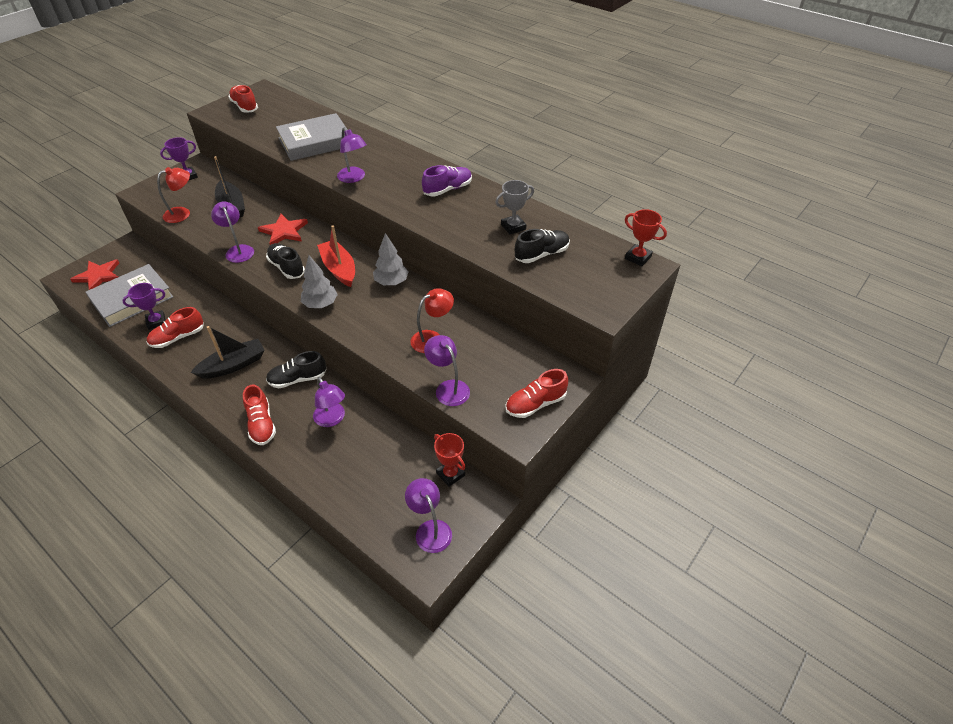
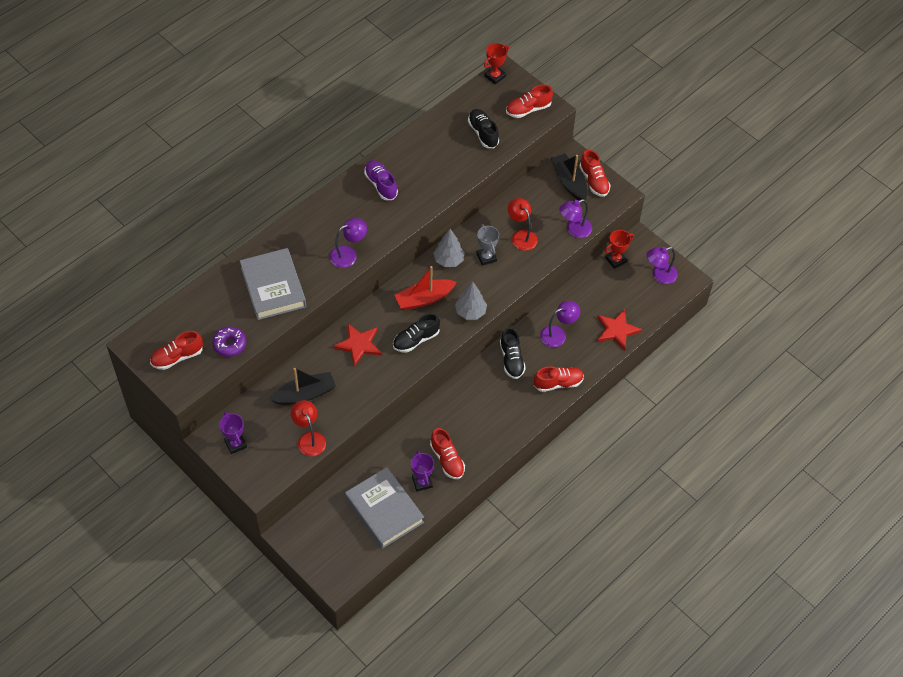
camera: 85 degrees left, 10 degrees up
(98, 276) = (340, 551): red star -> red star (617, 330)
(233, 365) = (489, 410): black boat -> black boat (569, 182)
(238, 250) = (382, 381): purple lamp -> none
(253, 128) = (230, 344): none -> purple donut
(513, 227) = (444, 146): grey trophy -> grey trophy (486, 257)
(594, 289) = (528, 109): none -> red shoe

